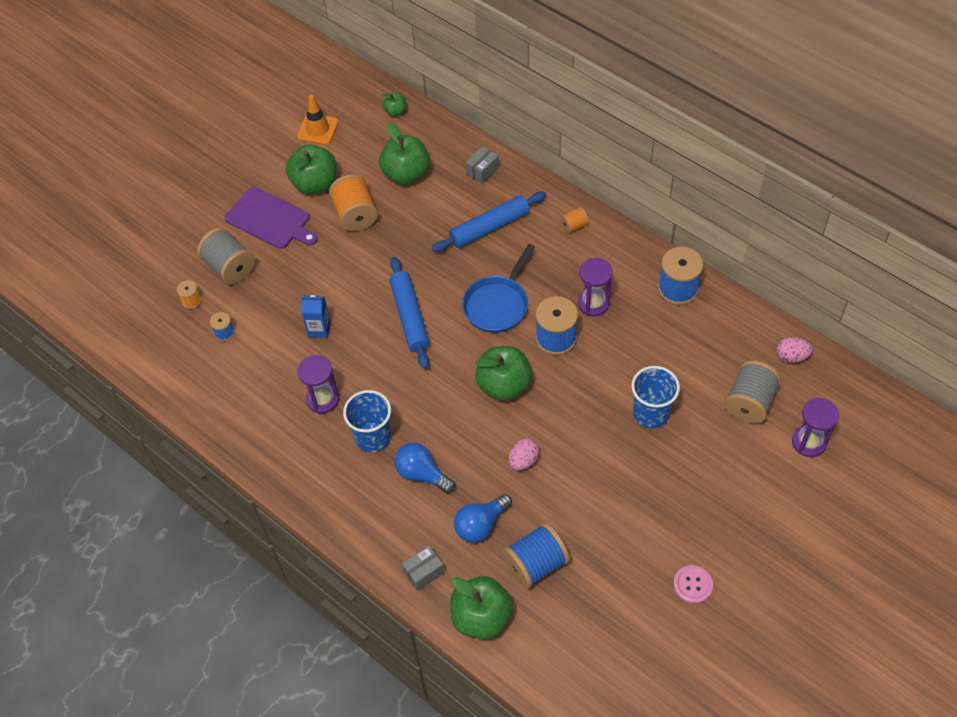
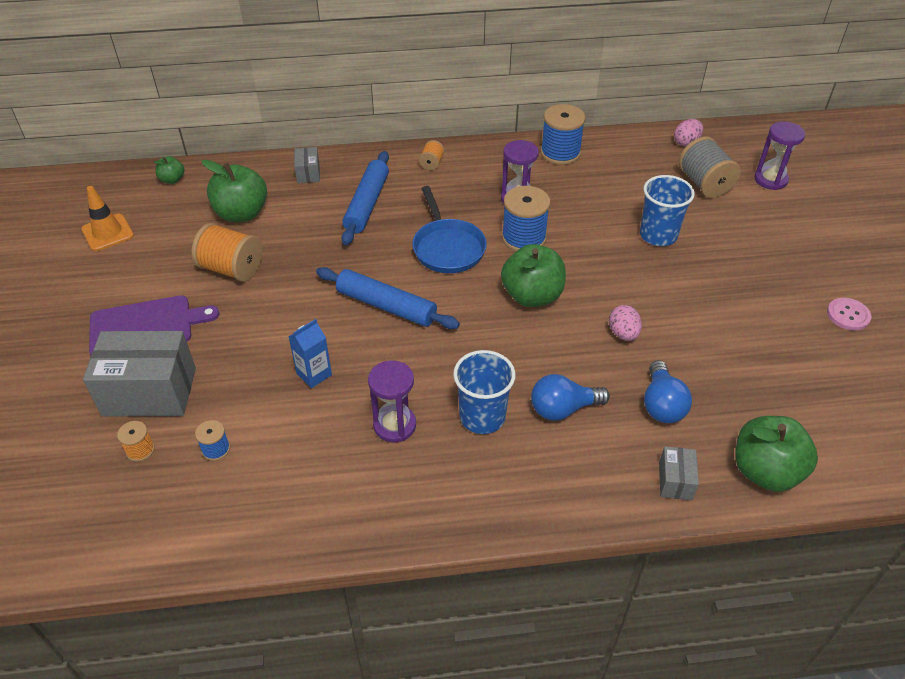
camera: 50 degrees left, 10 degrees down
(230, 267) = (150, 392): grey spool -> grey box
(315, 183) = (158, 272): green apple -> none
(535, 564) = (740, 395): blue spool -> none

